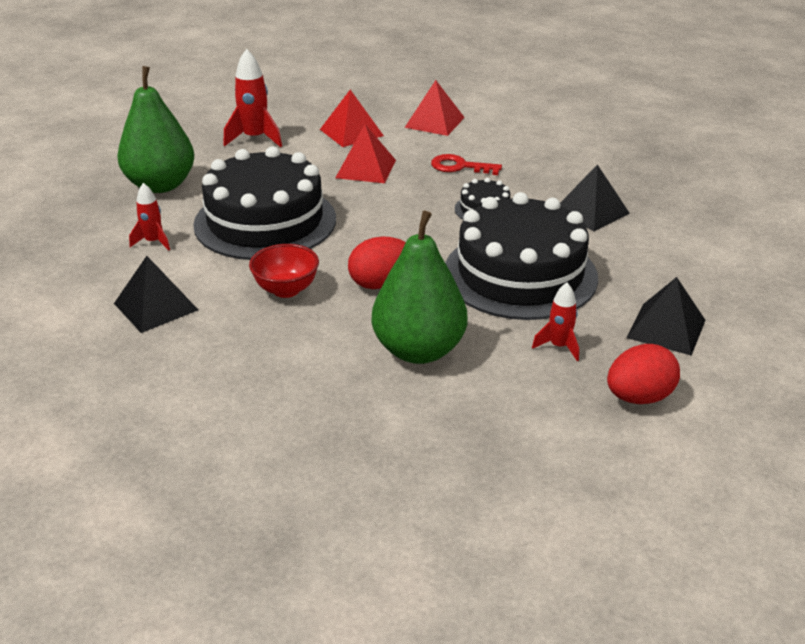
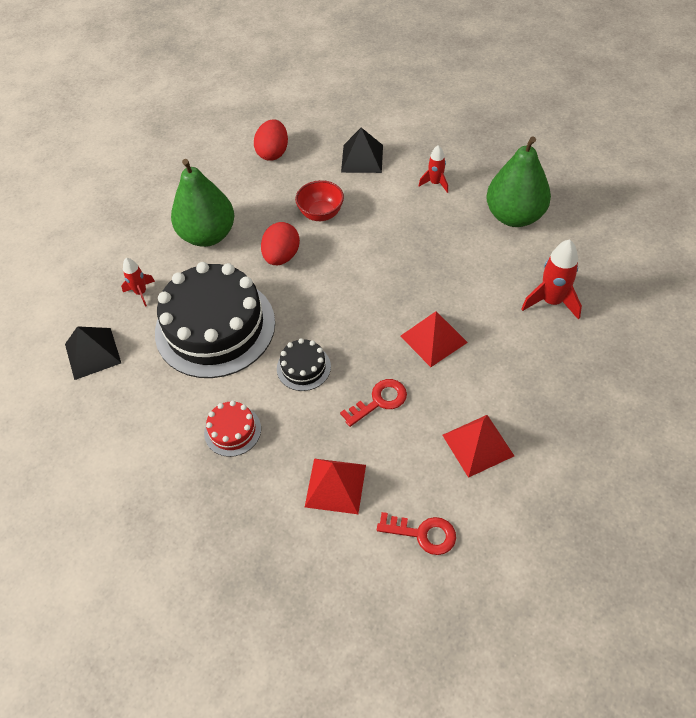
camera: 135 degrees right, 20 degrees up
(265, 221) = (409, 243): black cake -> none
(351, 132) = (509, 370): red pyramid -> red pyramid (335, 485)
(528, 116) = (423, 533): none -> red key
(591, 211) = (232, 430): black pyramid -> red cake
(639, 397) = (73, 293): red egg -> red egg (273, 153)

